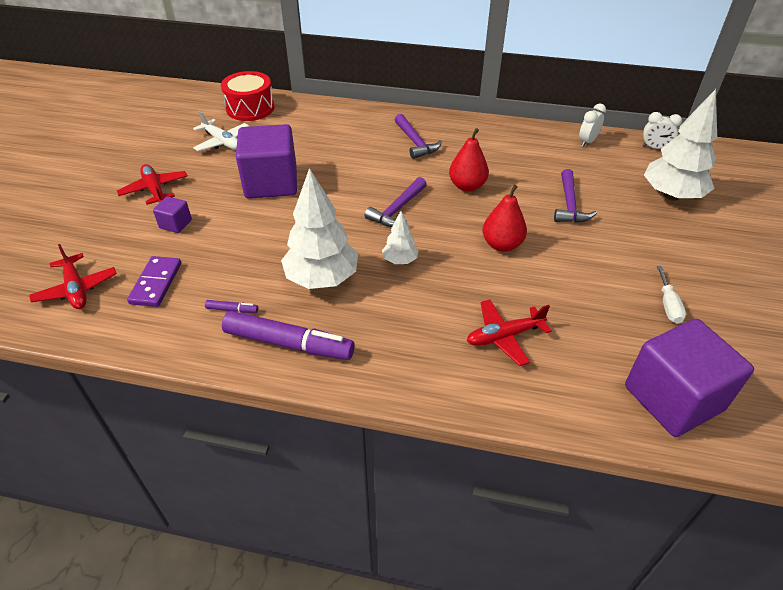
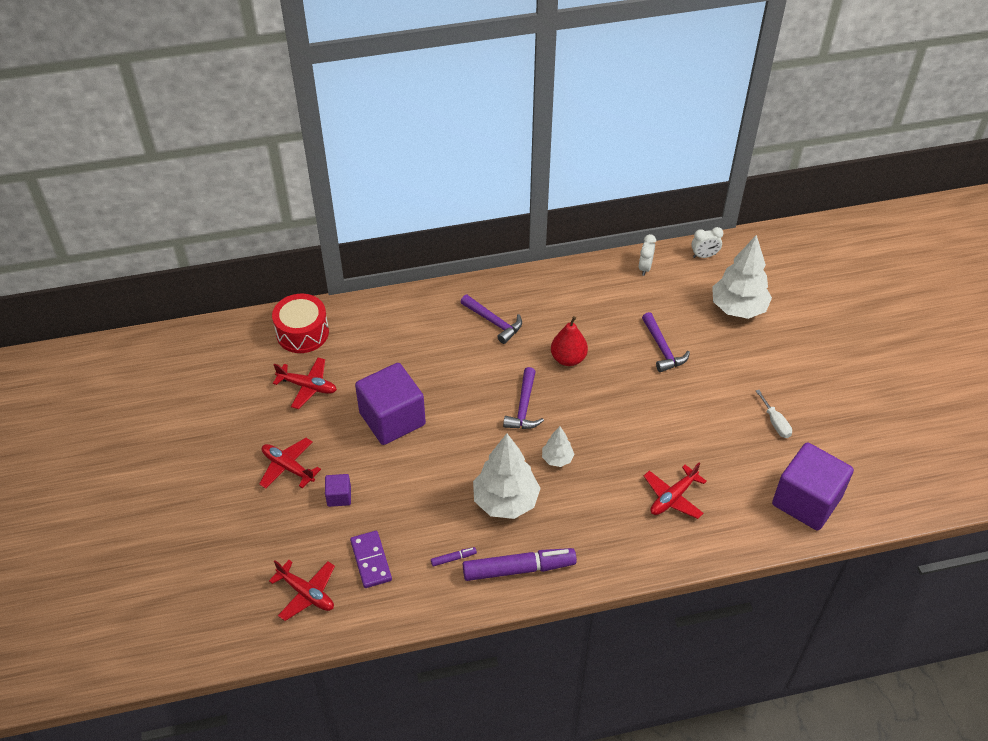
camera: 25 degrees left, 5 degrees up
(222, 142) = (307, 387): white plane -> red plane
(502, 245) = (629, 412): red pear -> none

